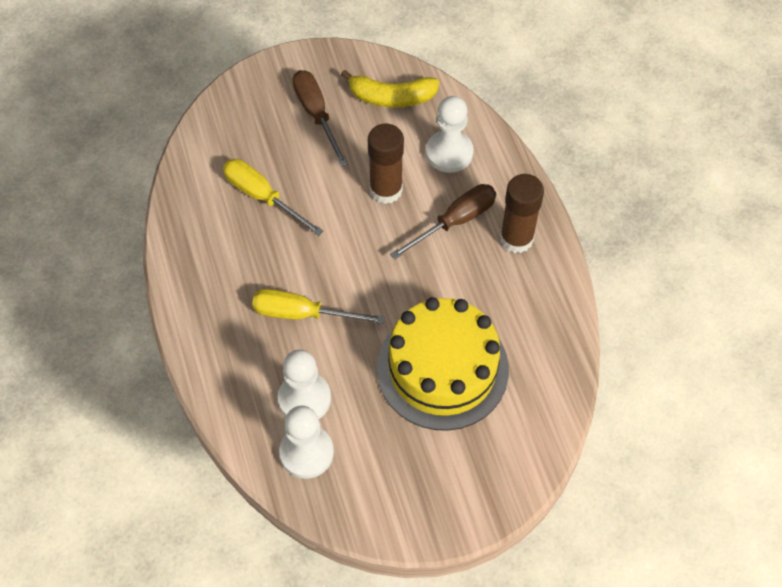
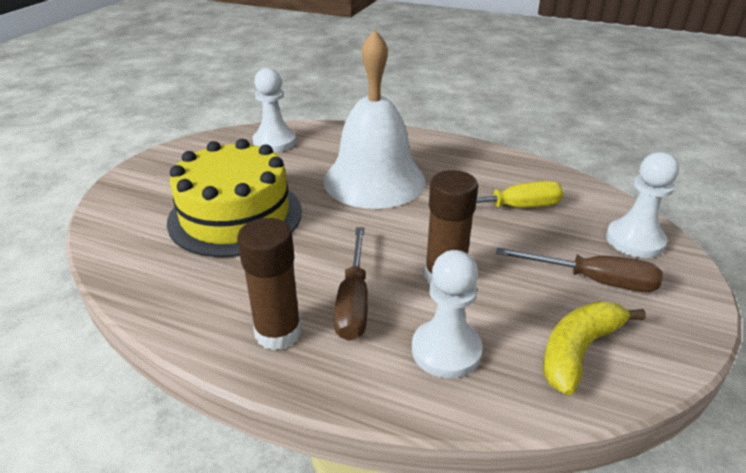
camera: 130 degrees right, 25 degrees down
(302, 313) = (374, 180): yellow screwdriver -> white bell
(304, 399) = (309, 155): white pawn -> white pawn (634, 240)

